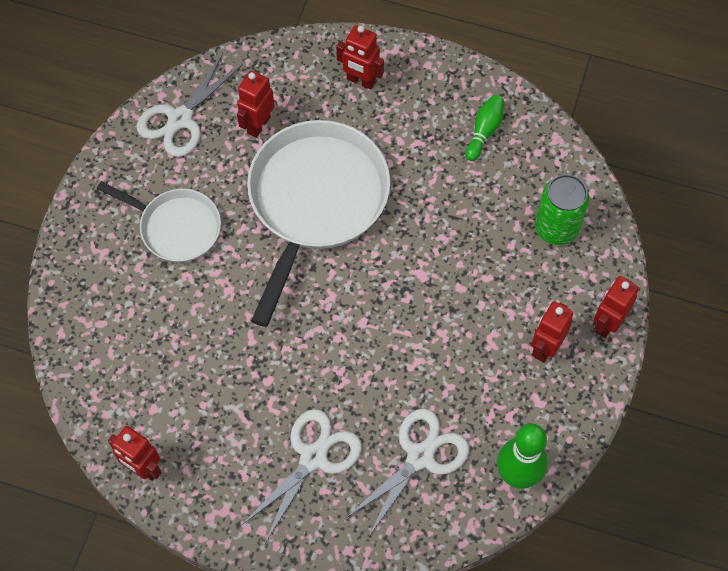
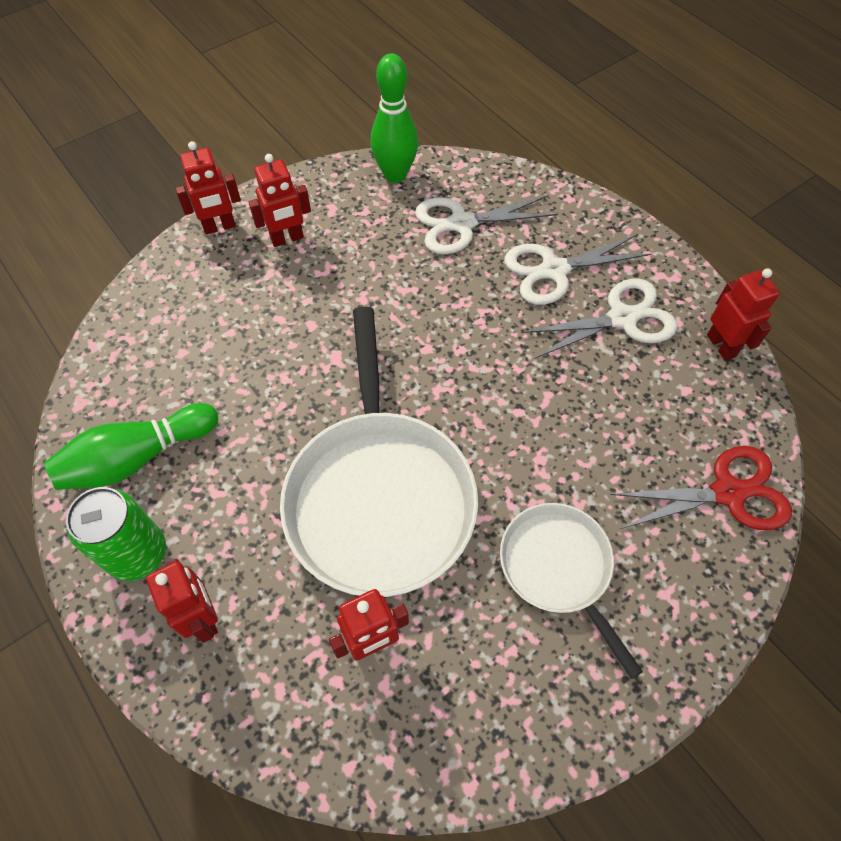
camera: 145 degrees left, 5 degrees down
(90, 344) = (727, 493): none -> red scissors
(180, 119) = (466, 725): white scissors -> white scissors (622, 318)
(315, 201) = (379, 496): white pan -> white pan turned 60 degrees counterclockwise
(484, 131) = (137, 458): green bowling pin -> green bowling pin, size x1.69
(556, 228) = (175, 322): green can -> green can (137, 553)

